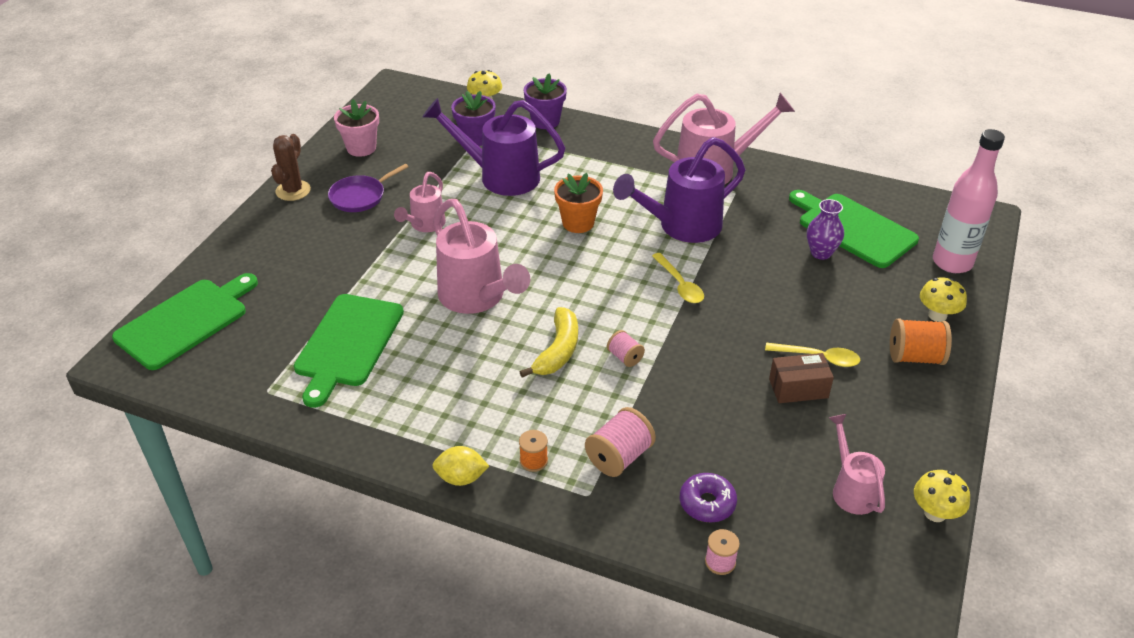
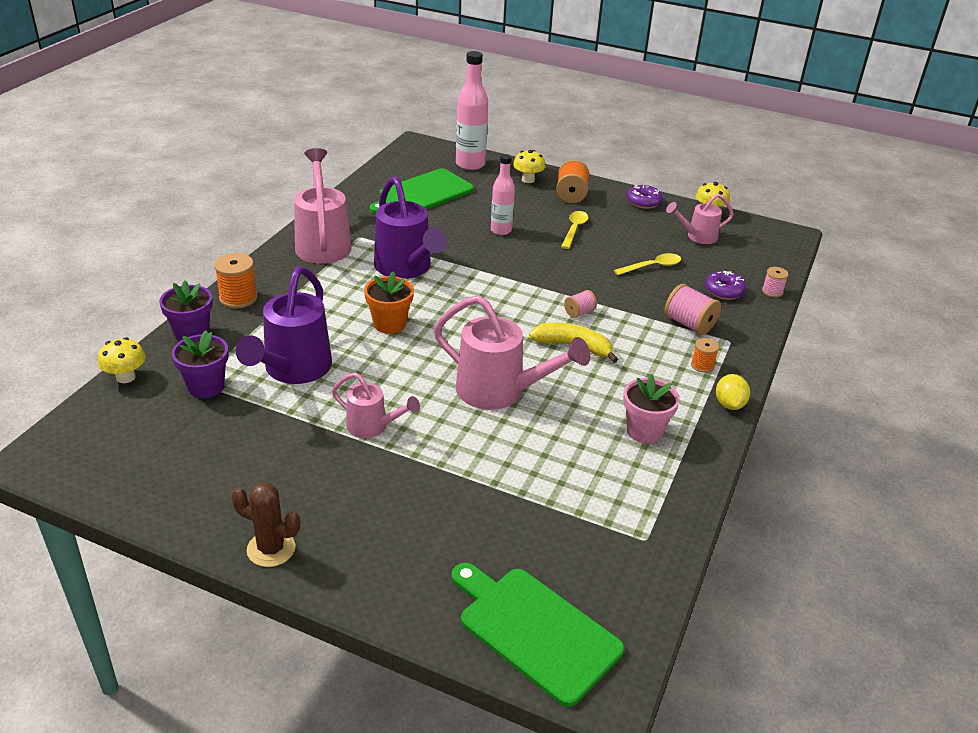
camera: 90 degrees left, 5 degrees down
(347, 344) = (570, 481): green cutting board -> none
(360, 196) = (302, 482): purple pan -> none
(361, 148) = (189, 486): pink flower pot -> pink flower pot (644, 431)
(476, 297) = (499, 391): pink watering can -> pink watering can turned 60 degrees clockwise
(603, 135) = (238, 298): none -> orange spool
(680, 285) = (487, 278): yellow spoon -> yellow spoon (652, 266)
(789, 293) = (501, 230): none -> pink bottle
(798, 388) = (606, 242): brown box -> none
(821, 253) = (452, 211): purple vase -> none
(931, 434) = (643, 202): none -> purple donut

